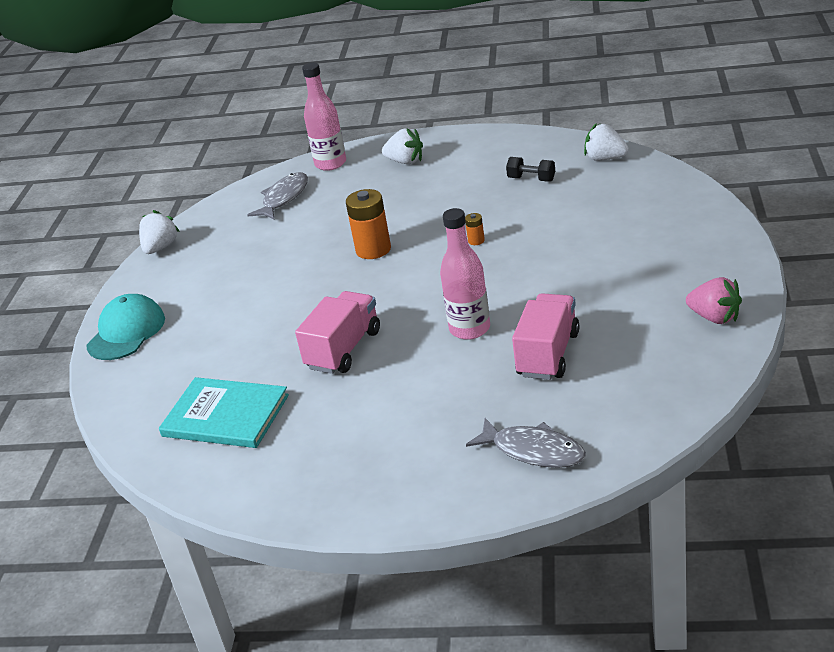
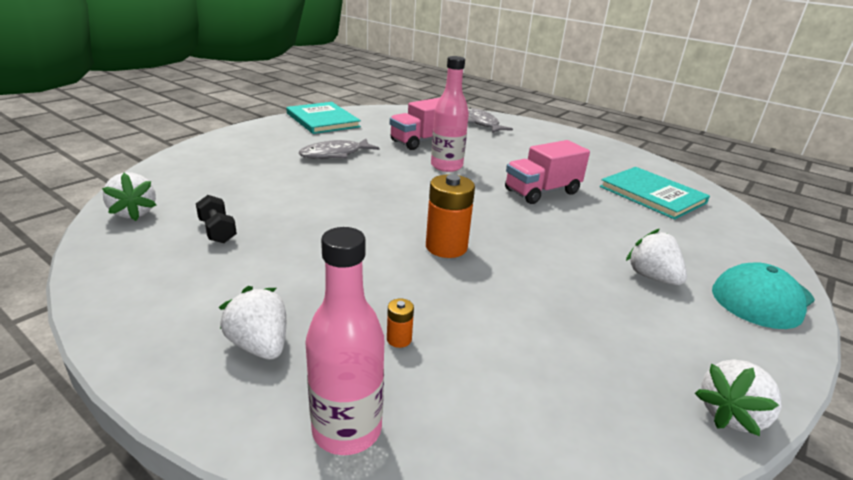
camera: 155 degrees left, 5 degrees down
(211, 306) = (652, 277): none -> white strawberry
(284, 198) = (483, 394): grey fish -> grey fish (335, 154)
(476, 241) = (357, 208): orange battery -> orange battery (399, 339)
(714, 317) = (323, 120): pink strawberry -> turquoise book

